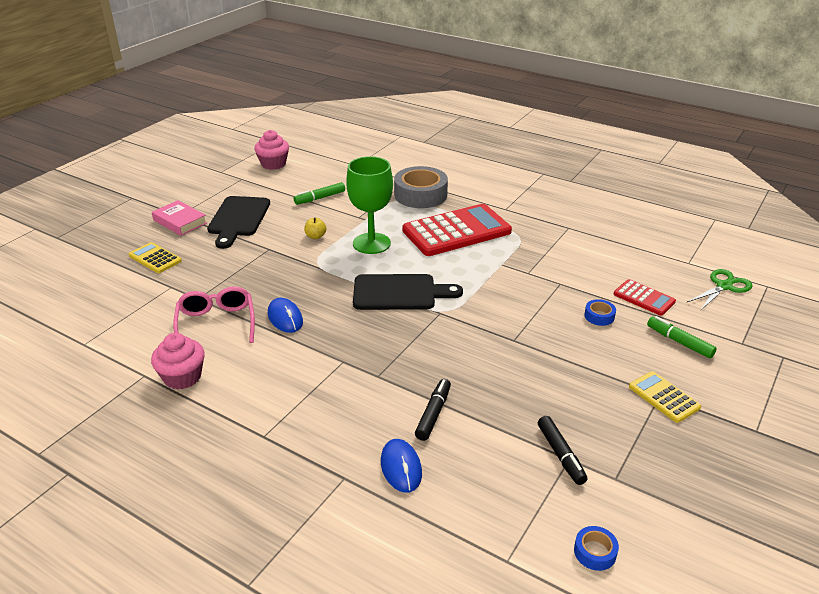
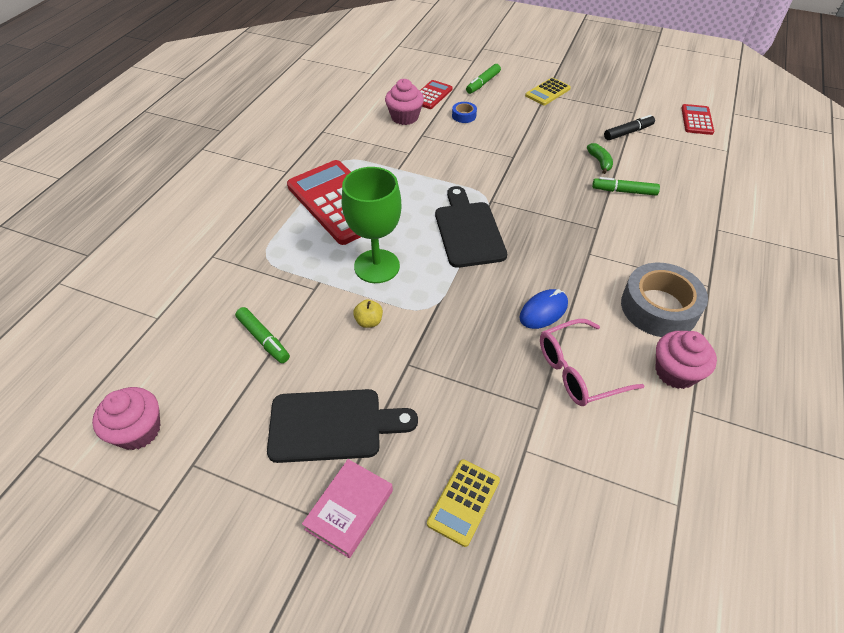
camera: 100 degrees left, 15 degrees up
(401, 468) = (688, 201): blue mouse -> none
(420, 195) = (253, 239): grey tape -> grey tape (659, 307)
(433, 414) = (624, 191): black marker -> green marker
(495, 408) = (600, 162): none -> green banana
(595, 276) = (404, 117): none -> pink cupcake
(595, 552) = (697, 120): blue tape -> red calculator
(724, 286) = (404, 61): green scissors -> none

